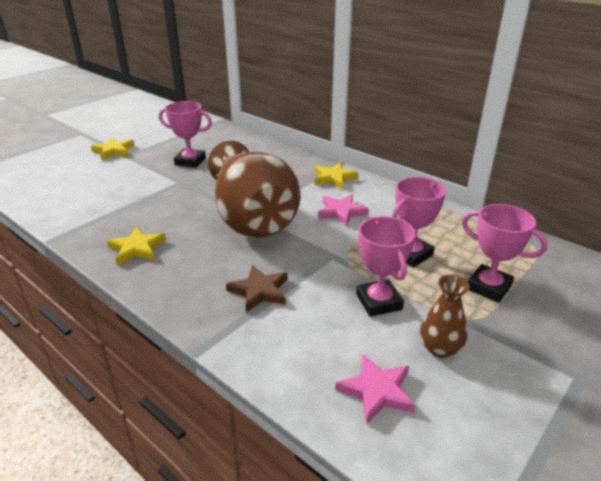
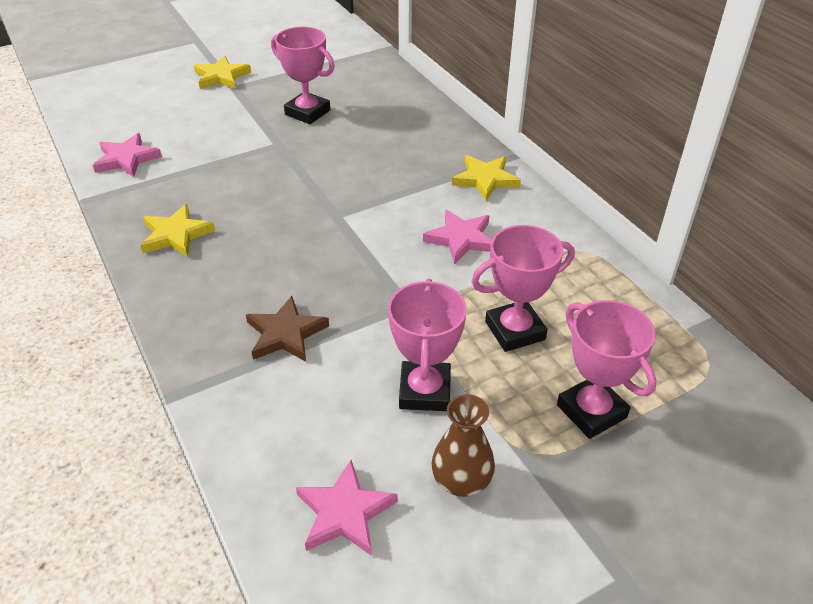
camera: 20 degrees right, 10 degrees up
(68, 210) = (127, 159): none -> pink star
(252, 217) = (338, 219): brown vase -> none

